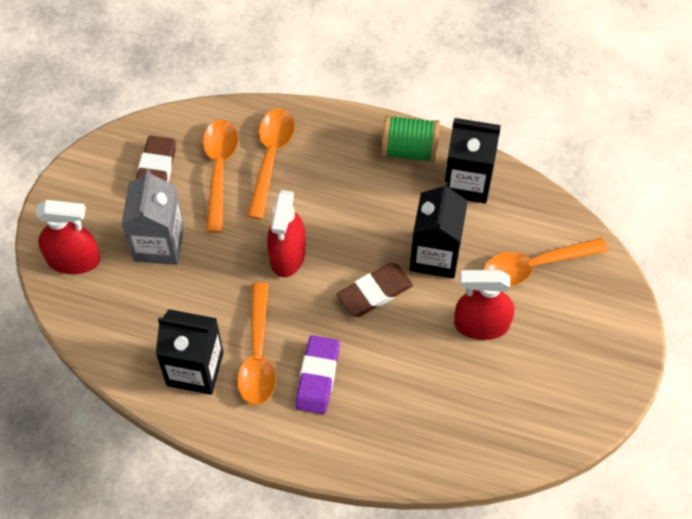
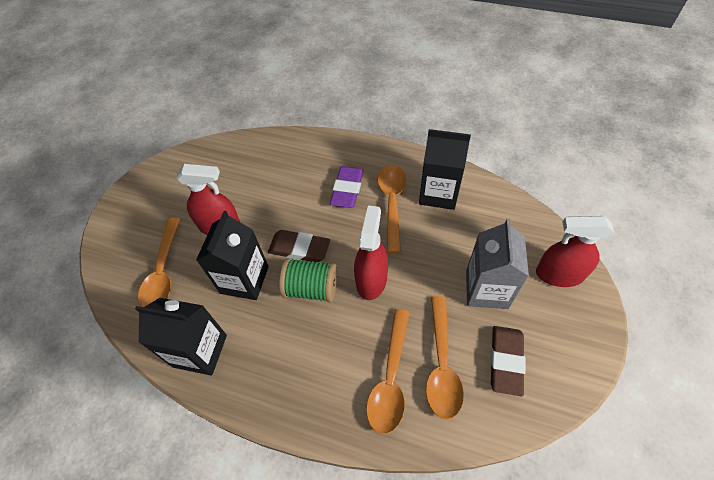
camera: 175 degrees left, 5 degrees down
(374, 292) = (299, 248): brown eraser -> brown eraser turned 45 degrees clockwise
(409, 149) = (249, 387): green spool -> green spool (311, 288)
(535, 265) = (163, 271): orange spoon -> orange spoon turned 105 degrees clockwise

